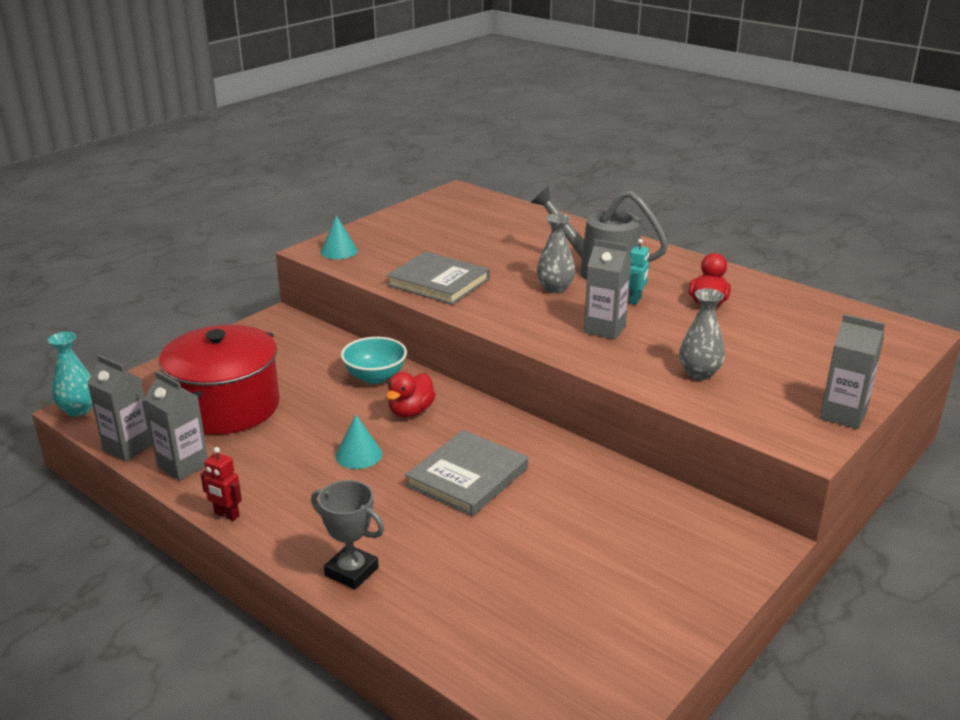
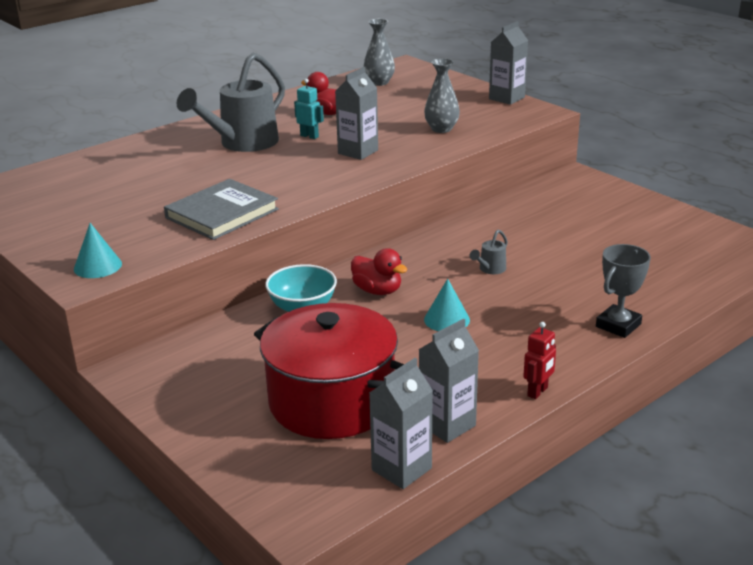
camera: 80 degrees left, 0 degrees up
(78, 410) = (299, 523): turquoise vase -> none
(467, 477) = (490, 269): grey book -> grey watering can
(555, 288) = (269, 164): grey vase -> grey vase (379, 82)

